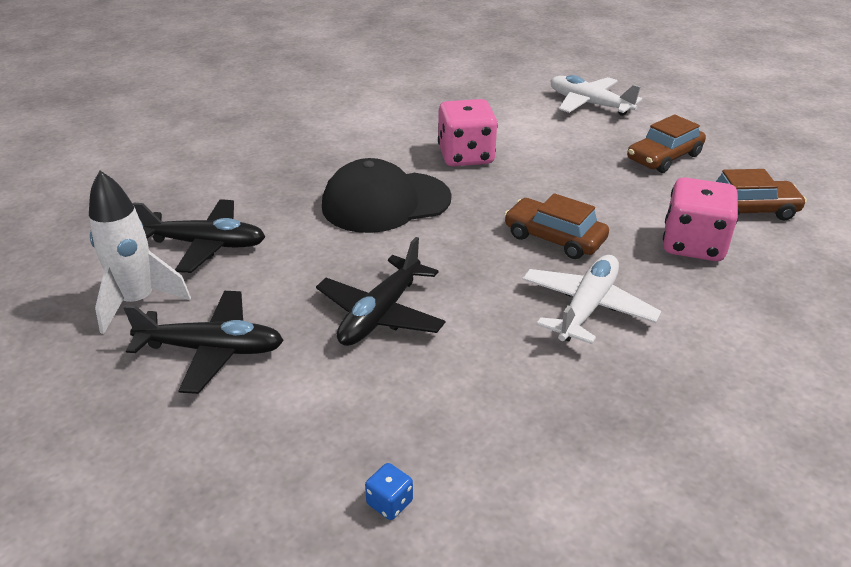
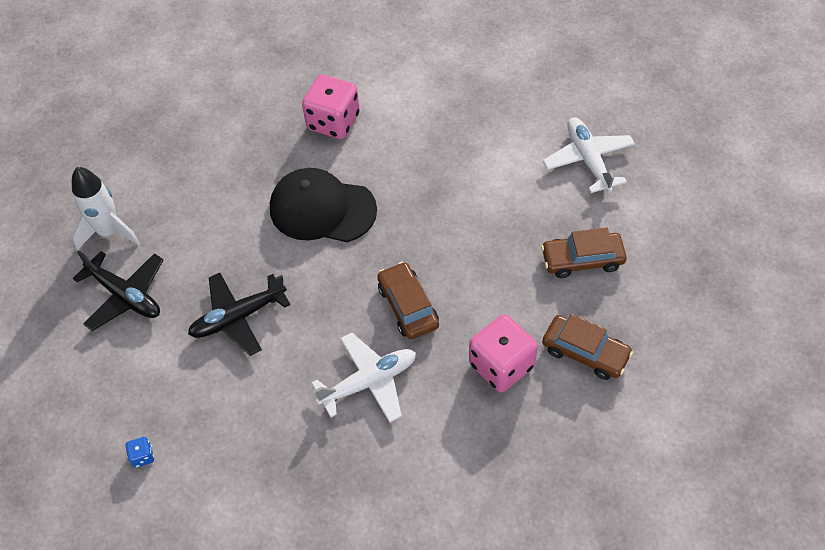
camera: 35 degrees right, 20 degrees up
(206, 245) = (178, 196): black plane -> none
(466, 156) = (423, 182): pink dice -> pink dice (333, 122)

